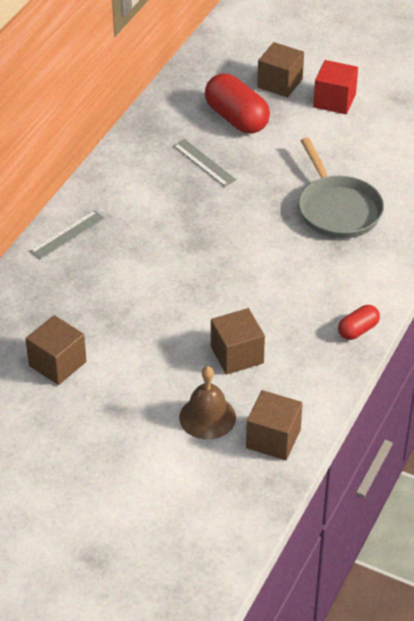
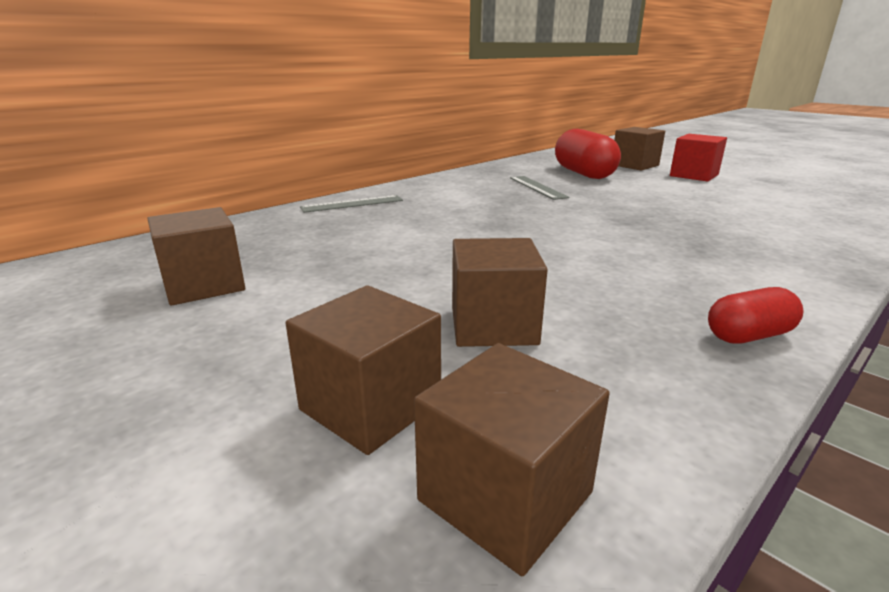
camera: 20 degrees right, 20 degrees down
(207, 417) = (370, 406): brown bell -> brown cube
(337, 209) = (699, 225): grey pan -> none

